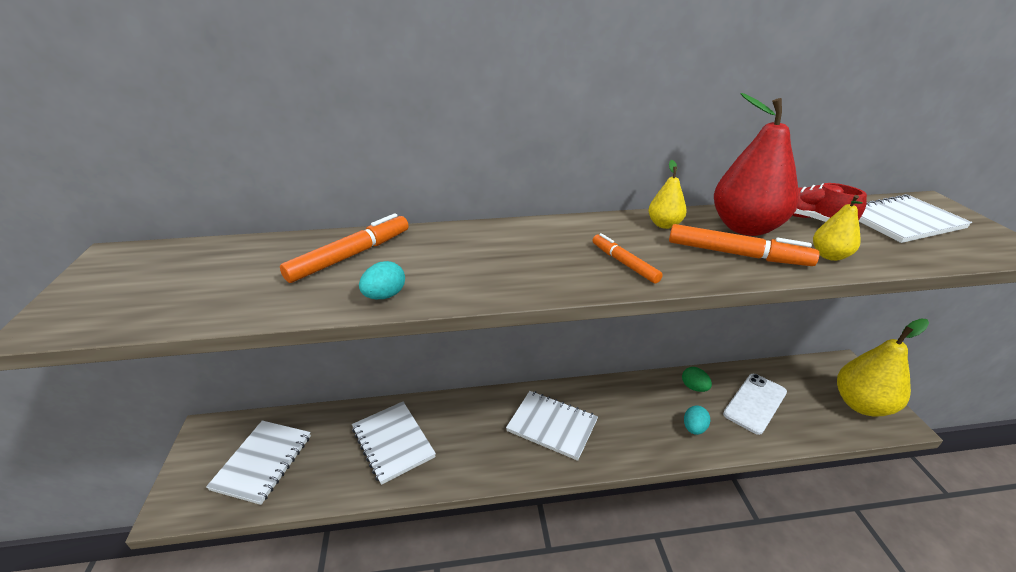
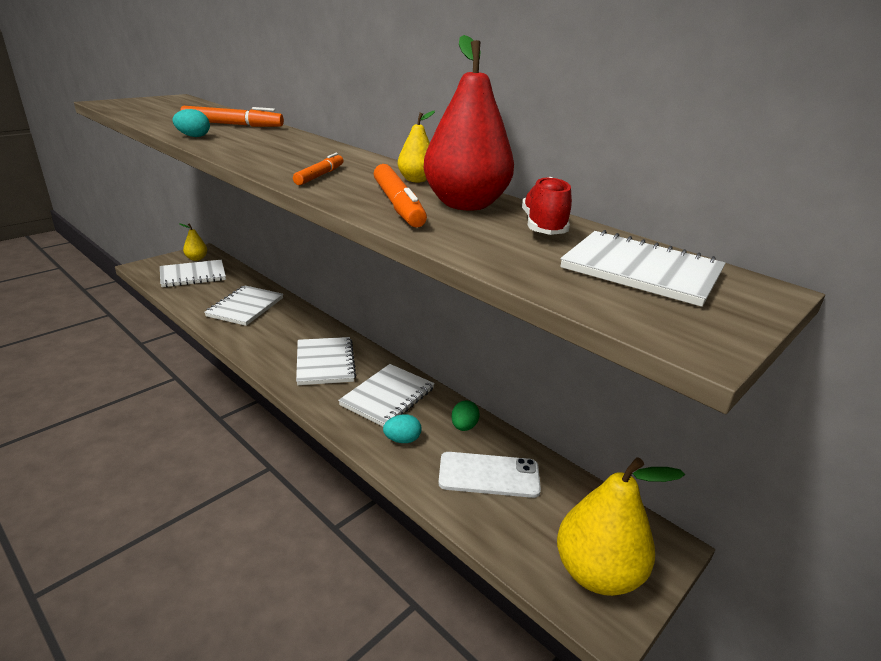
camera: 50 degrees right, 5 degrees down
(631, 410) = (388, 397): none -> white notebook
(829, 256) = (459, 237): yellow pear -> yellow pear (196, 258)

